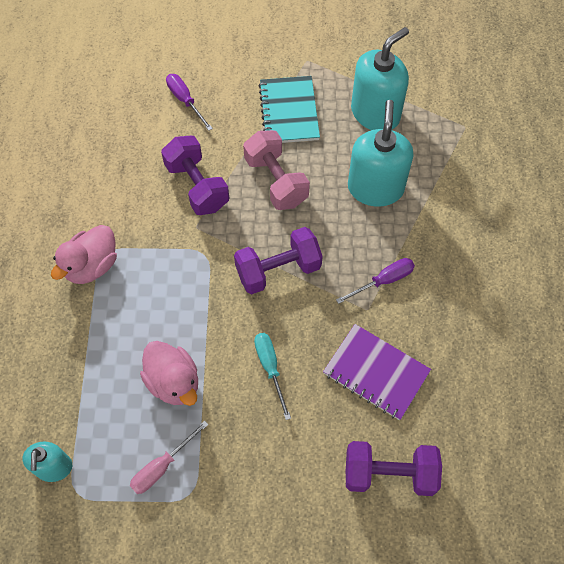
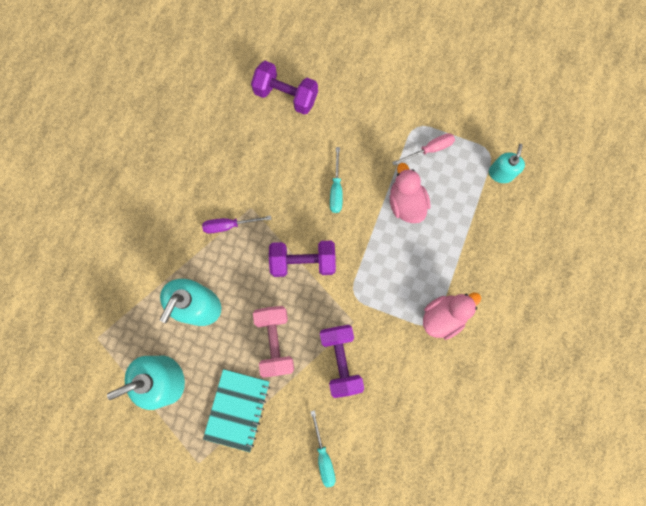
camera: 160 degrees left, 15 degrees up
(185, 101) = (323, 456): purple screwdriver -> turquoise screwdriver
(376, 372) = (265, 161): purple notebook -> none

